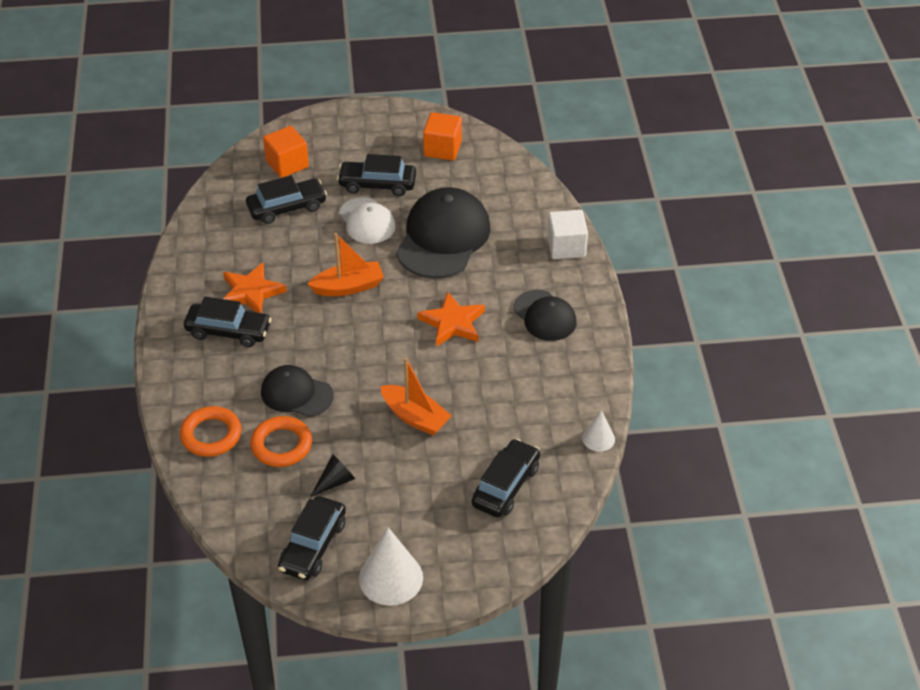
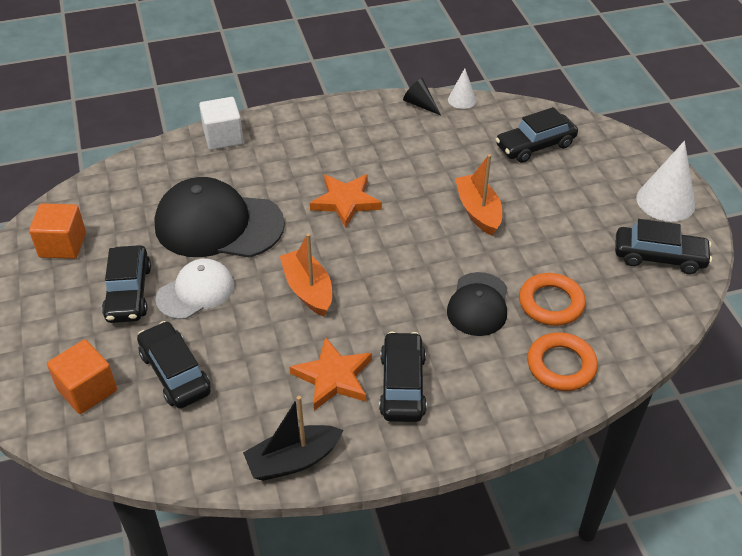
camera: 100 degrees left, 0 degrees up
(185, 263) = (293, 460): none -> black boat
(335, 481) = (578, 254): black cone -> black cone (420, 104)
(415, 417) = (478, 211): orange boat -> orange boat turned 45 degrees counterclockwise
(506, 486) = (535, 146): black car -> black car turned 45 degrees counterclockwise
(544, 316) = (322, 142): black cap -> none

